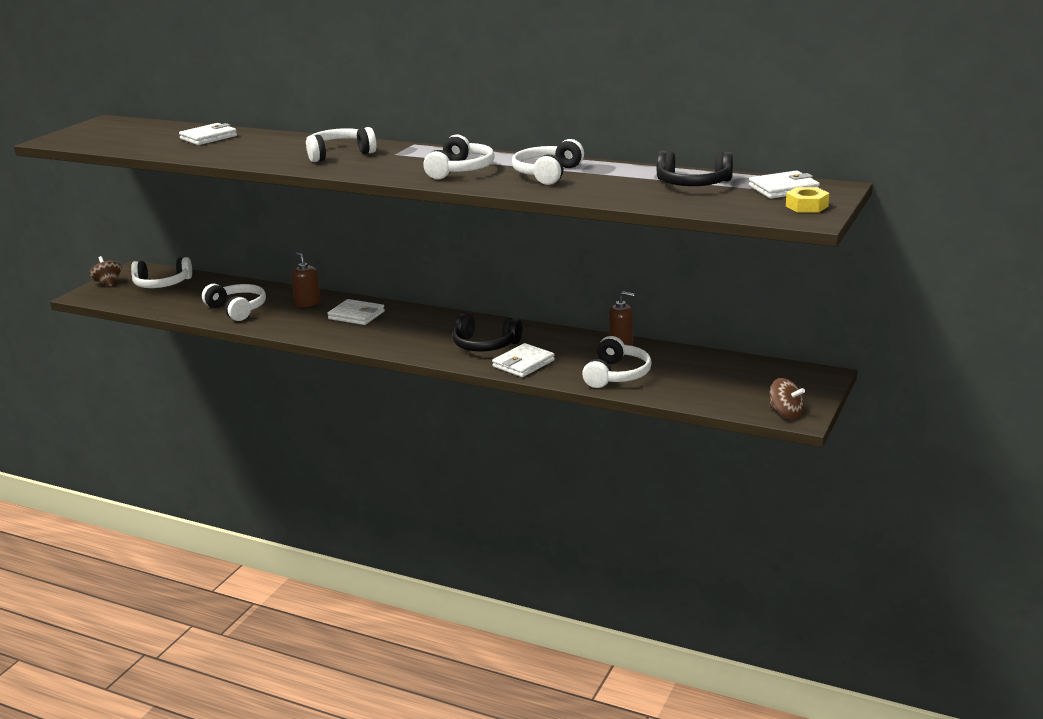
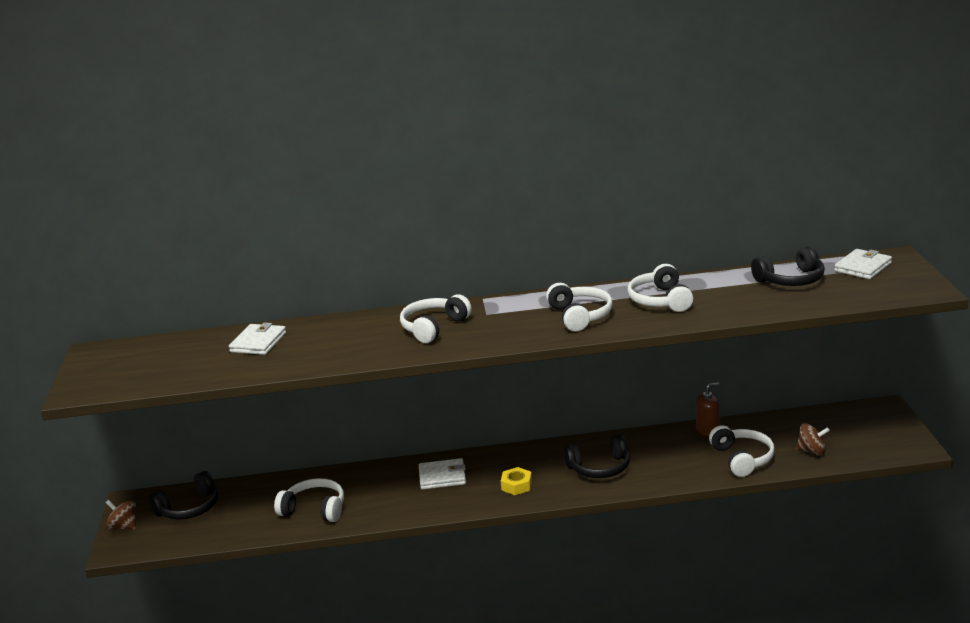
camera: 30 degrees left, 0 degrees up
(162, 284) = (189, 508): white headphones -> black headphones
(308, 303) = (376, 479): brown soap dispenser -> none
(523, 363) = (656, 474): white wallet -> none
(785, 413) = (904, 449): brown spinning top -> brown spinning top (812, 451)
(807, 206) = (906, 279): yellow nut -> yellow nut (516, 485)

